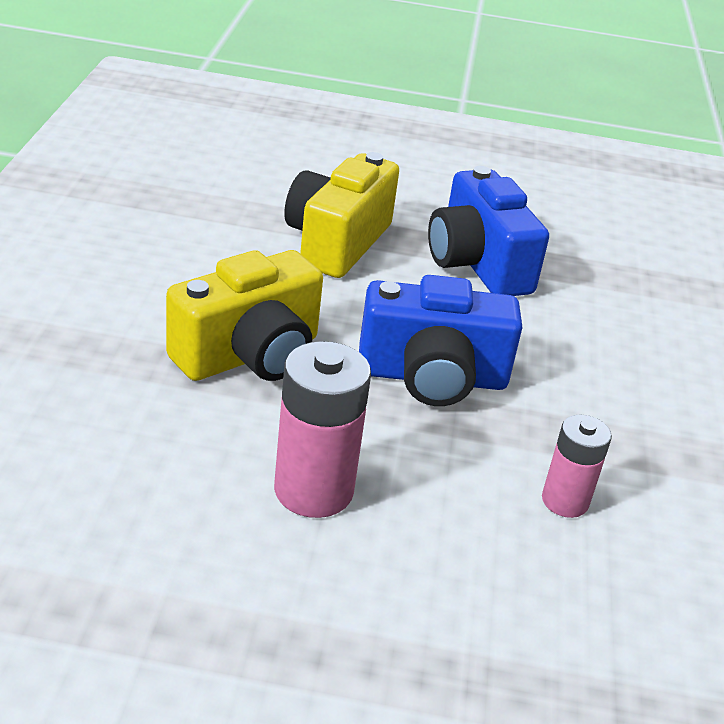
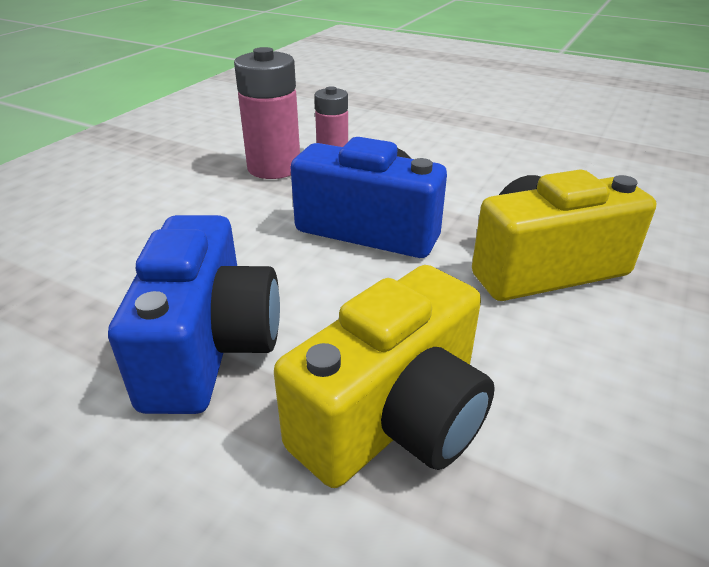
camera: 155 degrees left, 0 degrees up
(313, 490) = (500, 177): pink battery -> pink battery (274, 167)

